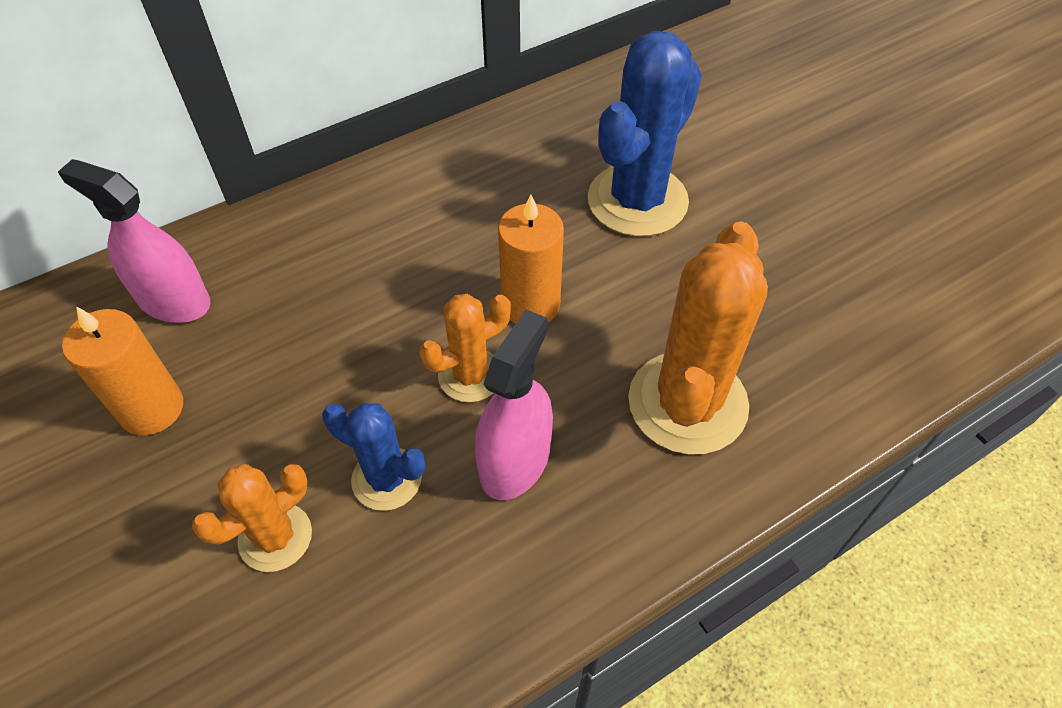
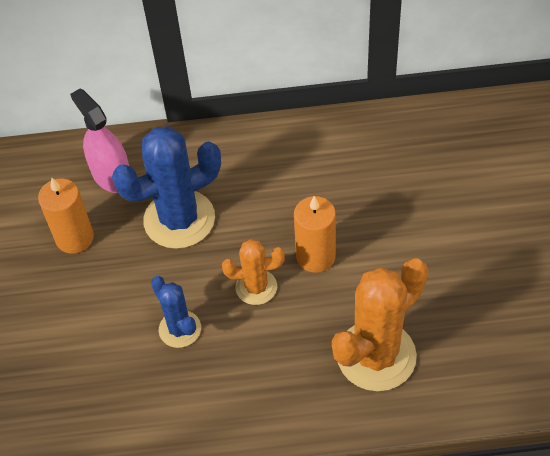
camera: 30 degrees right, 0 degrees up
(275, 537) = (108, 337): orange cactus -> none
(515, 460) = (255, 348): pink spray bottle -> none
(637, 200) = (425, 210): blue cactus -> blue cactus (179, 219)

